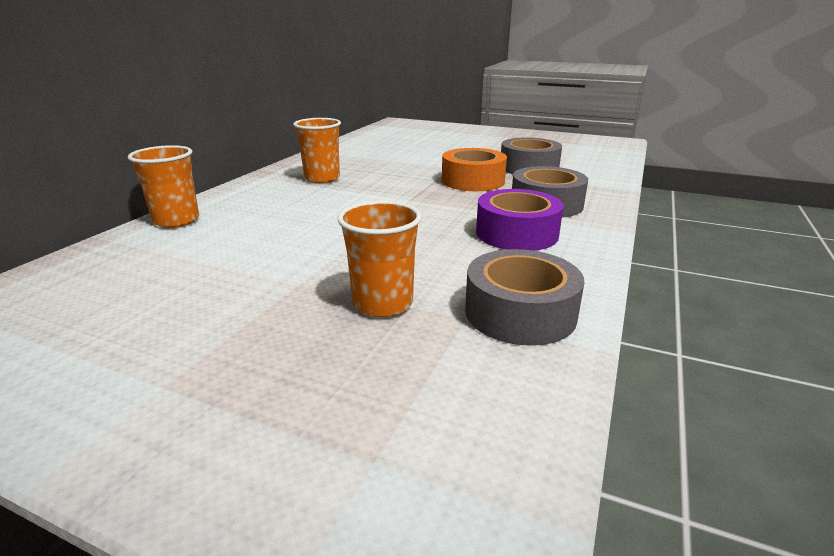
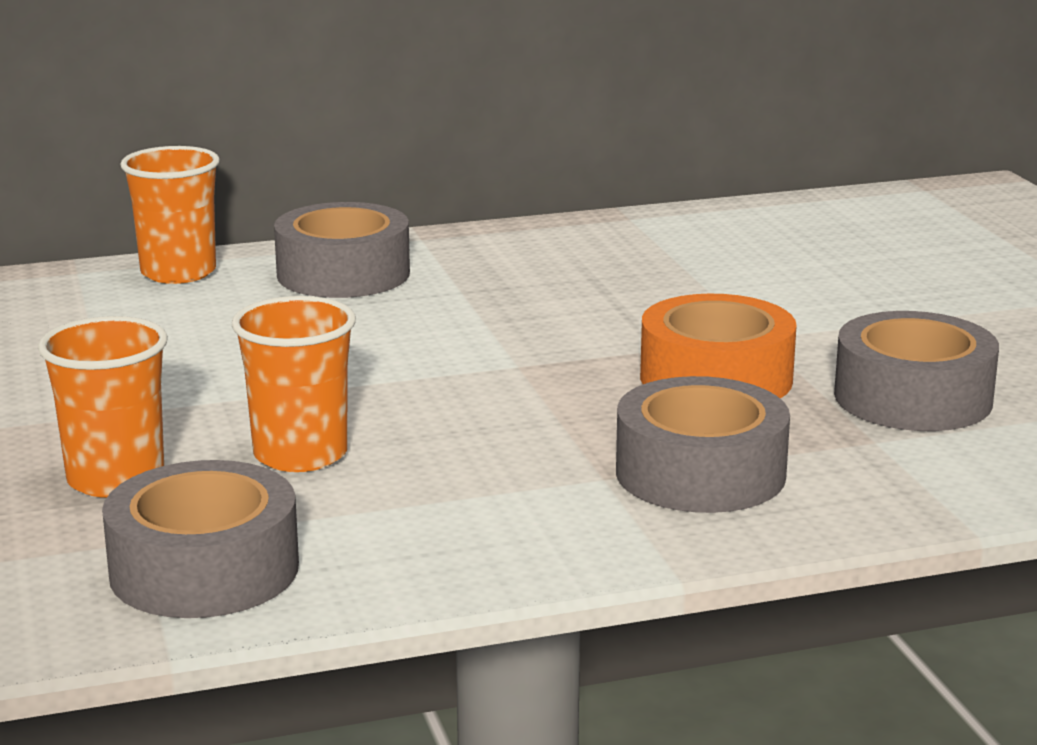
camera: 50 degrees right, 5 degrees down
(259, 196) = (343, 274): none -> grey tape
(322, 178) = (497, 275): orange cup -> orange cup (300, 455)
(516, 233) = (501, 489): purple tape -> none

